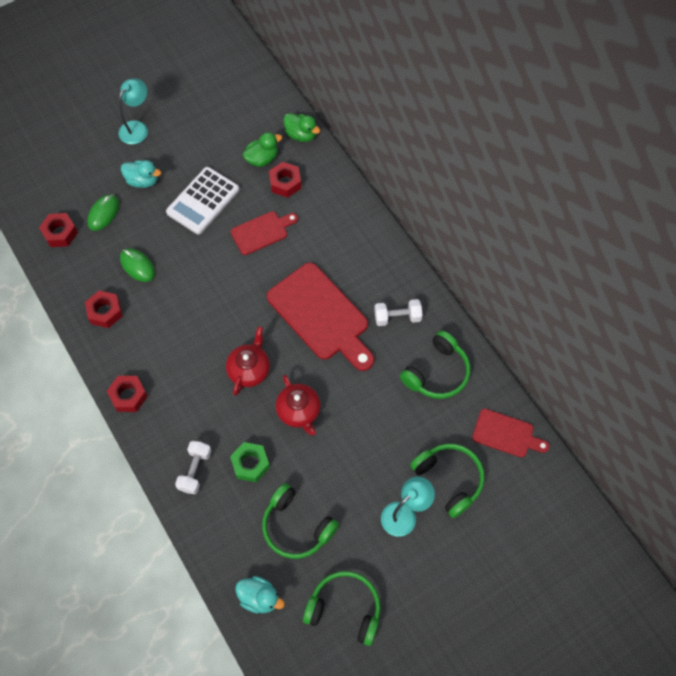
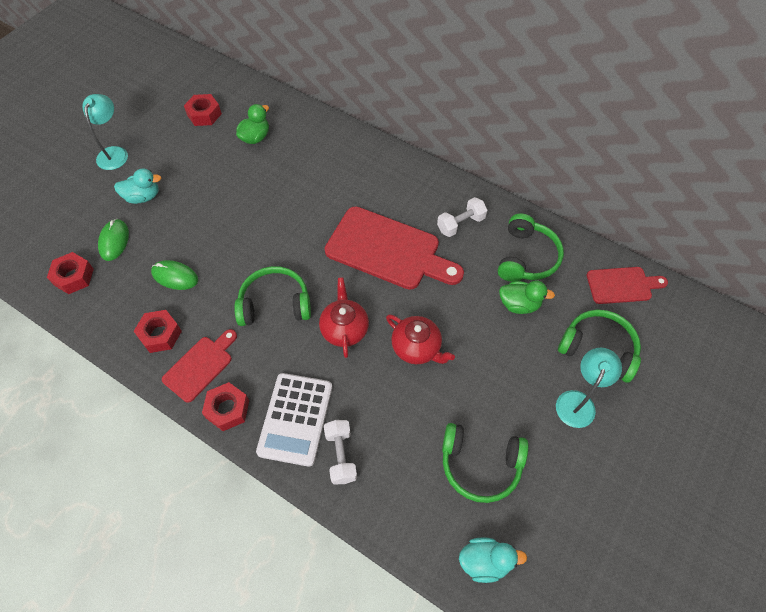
camera: 25 degrees left, 5 degrees down
(203, 201) = (215, 193): white calculator -> white calculator (295, 419)
(250, 464) = (396, 422): green nut -> none
(262, 232) = (289, 199): red cutting board -> red cutting board (200, 366)
(285, 183) = (289, 149): red nut -> red nut (204, 114)
(301, 135) = (282, 106): green duck -> green duck (519, 304)
(345, 609) = (579, 528): green headphones -> green headphones (275, 304)

